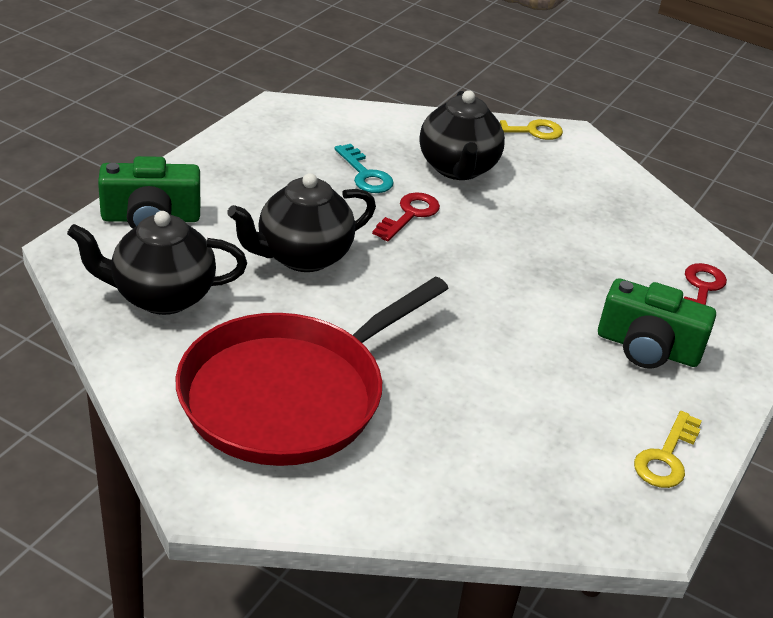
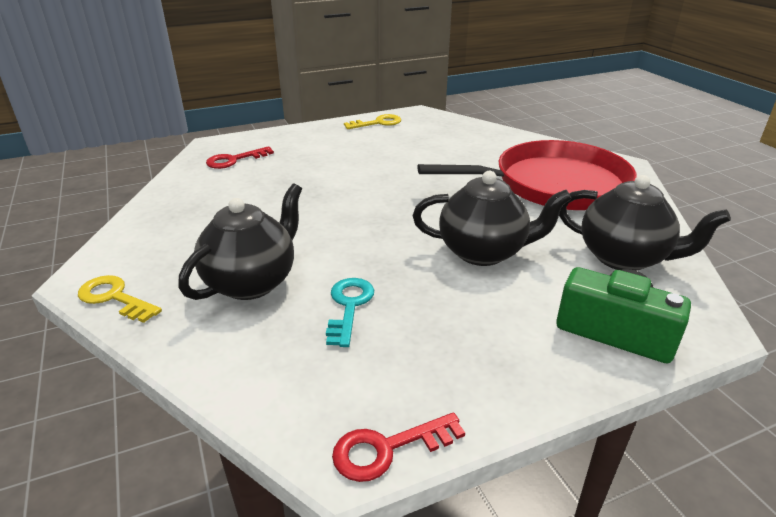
camera: 140 degrees left, 5 degrees down
(410, 215) = (355, 256): red key -> red key (387, 449)
(647, 348) = (317, 150): green camera -> none

